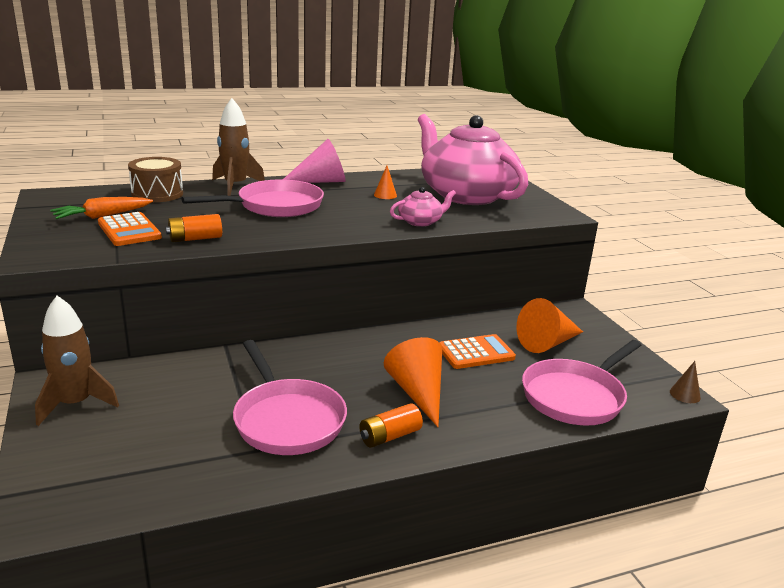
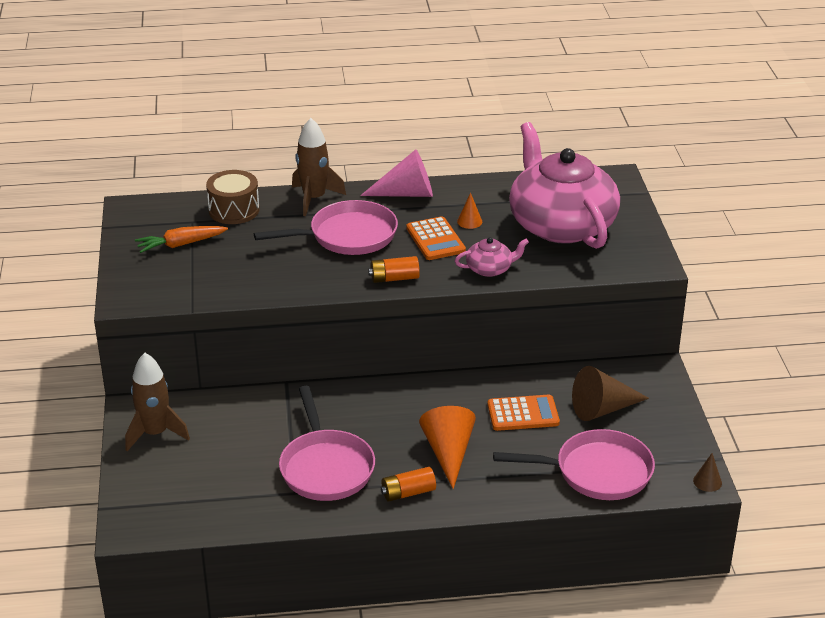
camera: 15 degrees right, 10 degrees up
(129, 230) = (204, 267): orange calculator -> orange calculator (435, 239)
(195, 239) = (262, 283): orange battery -> orange battery (394, 278)
(547, 343) = (603, 409): orange cone -> brown cone
(576, 396) = (596, 472): pink pan -> pink pan turned 150 degrees counterclockwise

